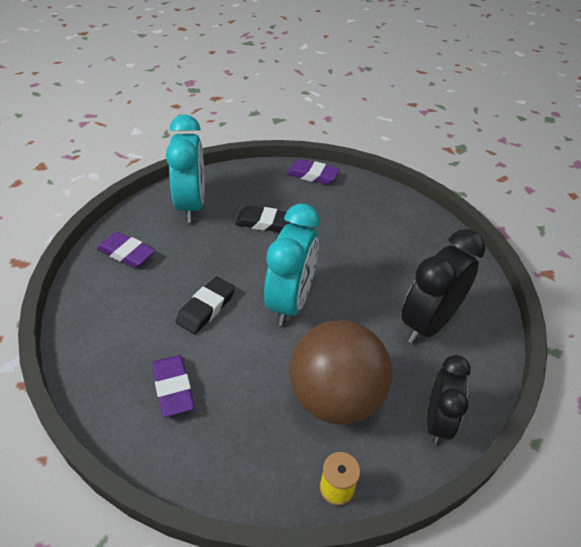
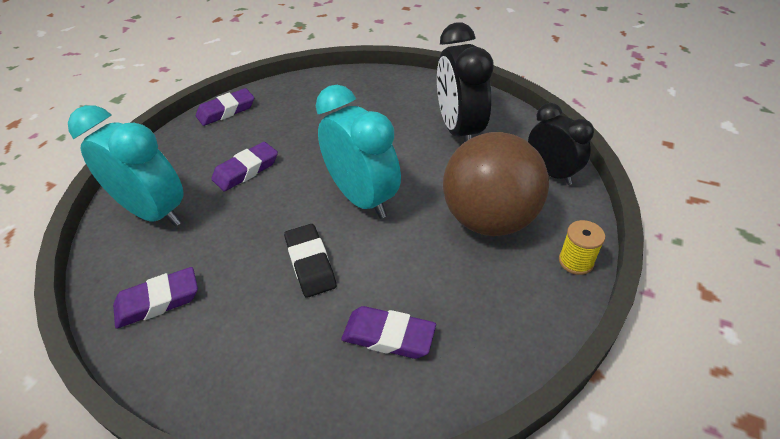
camera: 50 degrees left, 0 degrees up
(264, 222) = (246, 170): black eraser -> purple eraser

